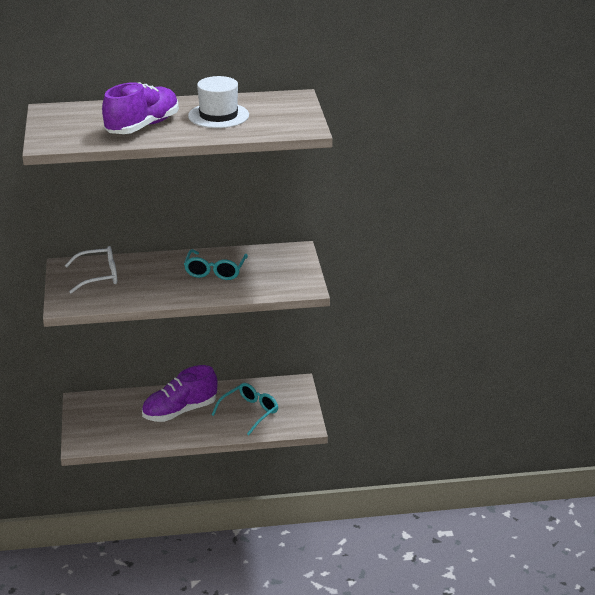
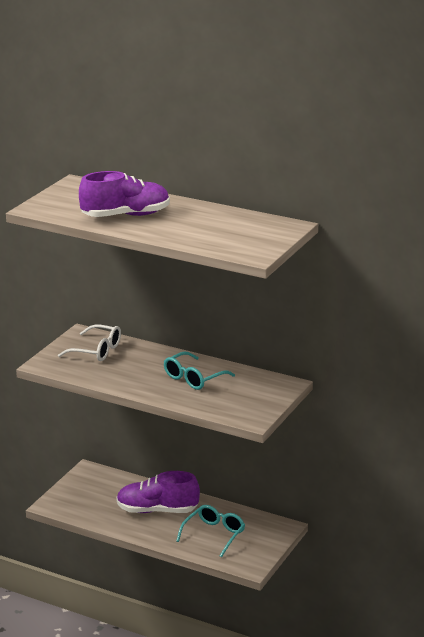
camera: 35 degrees right, 5 degrees down
(218, 115) = (199, 223): white hat -> none
(249, 412) = (214, 535): turquoise glasses -> turquoise glasses turned 45 degrees counterclockwise

